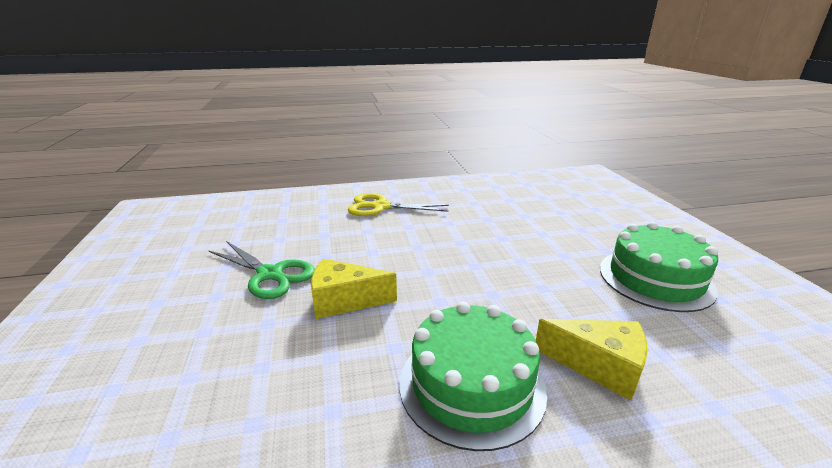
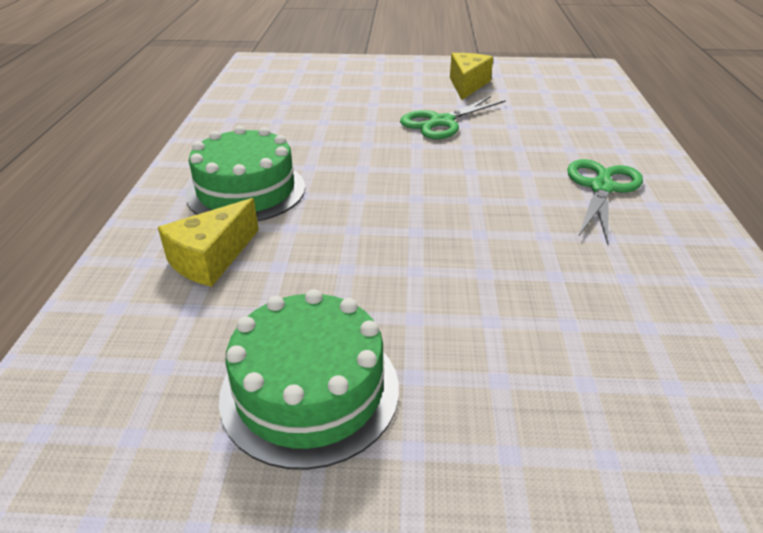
camera: 105 degrees right, 10 degrees up
(344, 301) = (383, 151): yellow cheese -> yellow cheese (467, 85)
(380, 207) = (601, 187): yellow scissors -> green scissors

